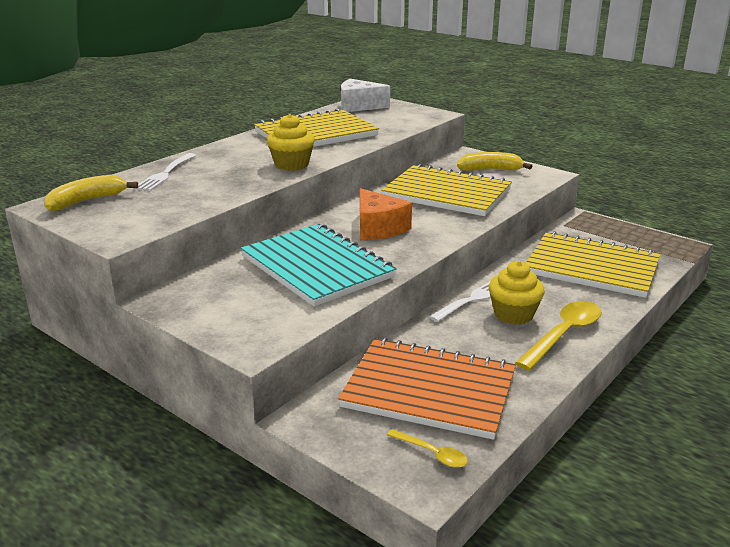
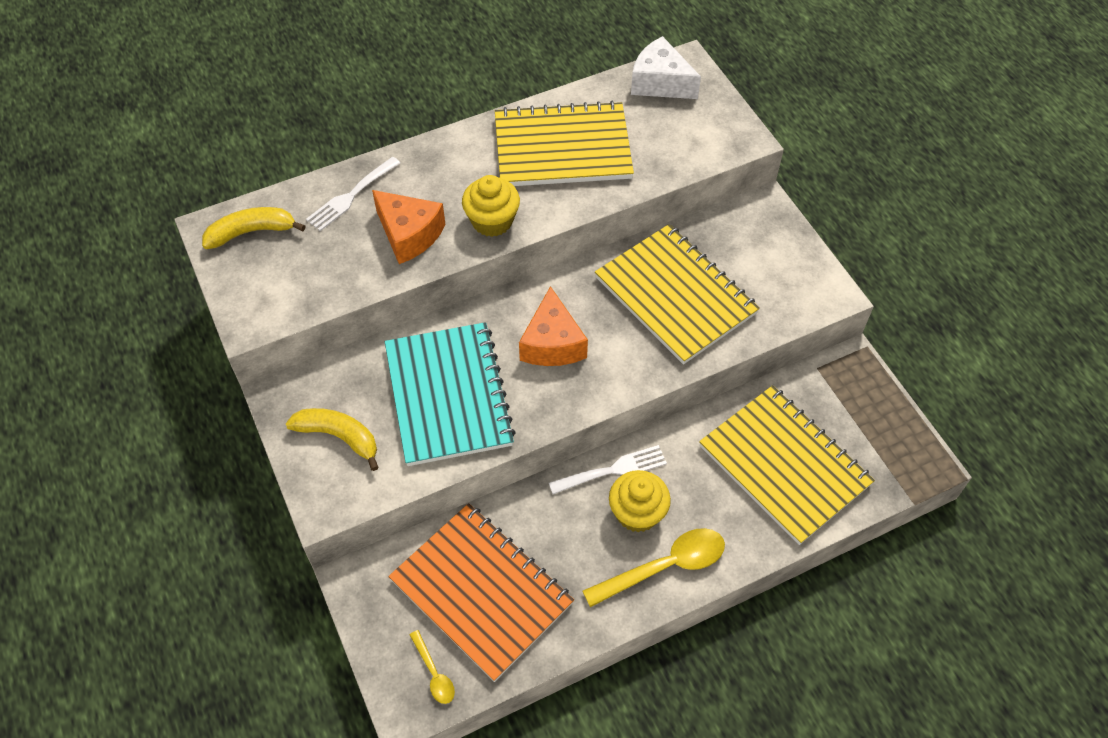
camera: 25 degrees right, 30 degrees up
(229, 180) = (409, 234): none -> orange cheese
(490, 169) = (766, 256): yellow banana -> yellow banana (339, 437)

